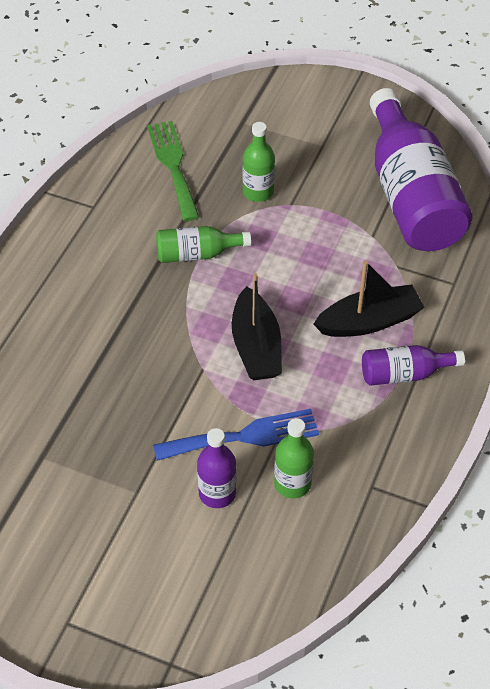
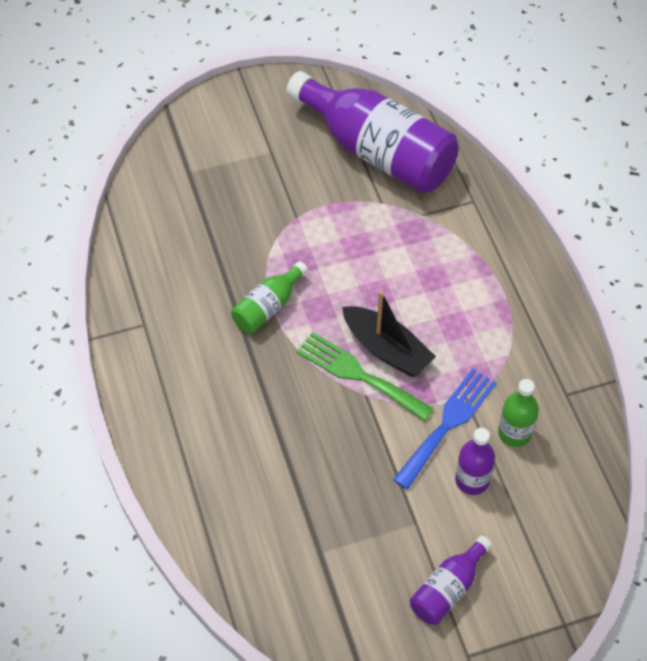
camera: 40 degrees left, 5 degrees up
(173, 166) = (172, 246): green fork -> green fork (358, 374)
(258, 192) = (262, 224): green bottle -> none
(369, 321) = (445, 272): black boat -> none
(404, 374) = (508, 295): purple bottle -> purple bottle (448, 589)

